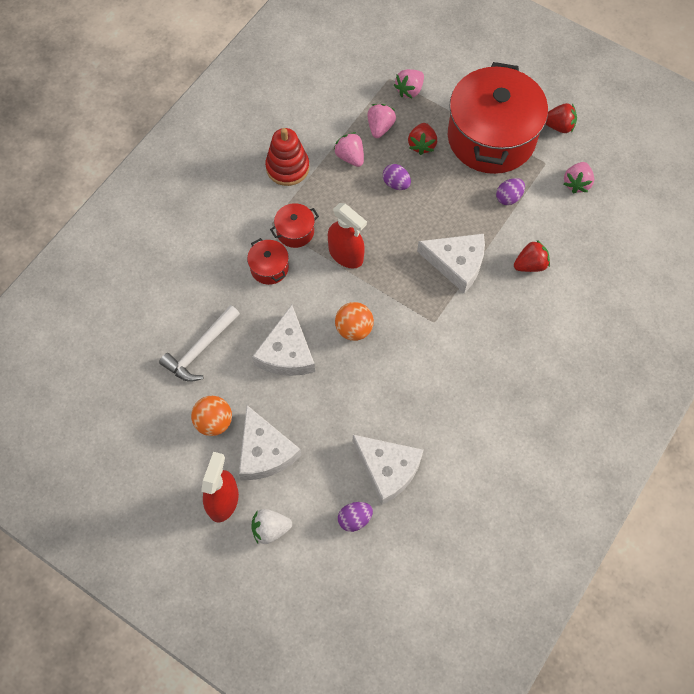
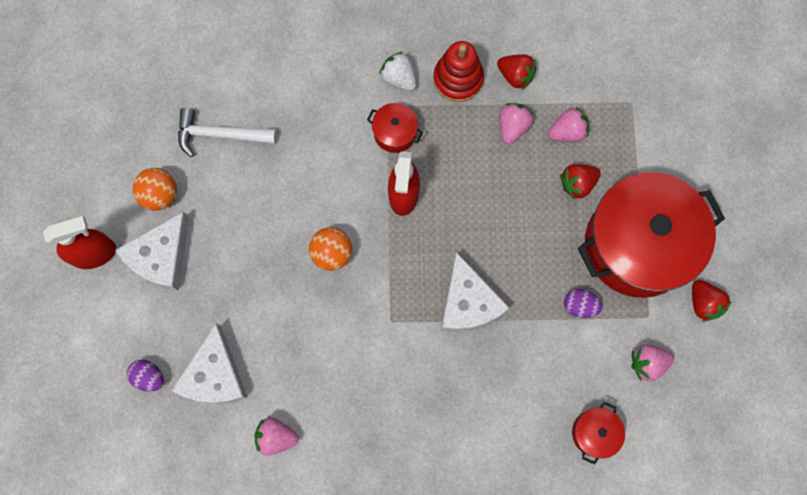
camera: 55 degrees right, 10 degrees up
(269, 268) = (341, 136): red pot -> red pot (594, 433)
(270, 529) = (94, 311): white strawberry -> white strawberry (399, 78)
(287, 352) = (268, 210): white cheese -> none
(396, 184) = (514, 189): purple egg -> none
(409, 90) = (632, 131): pink strawberry -> pink strawberry (276, 437)
(530, 265) = (518, 374): red strawberry -> red strawberry (515, 76)

